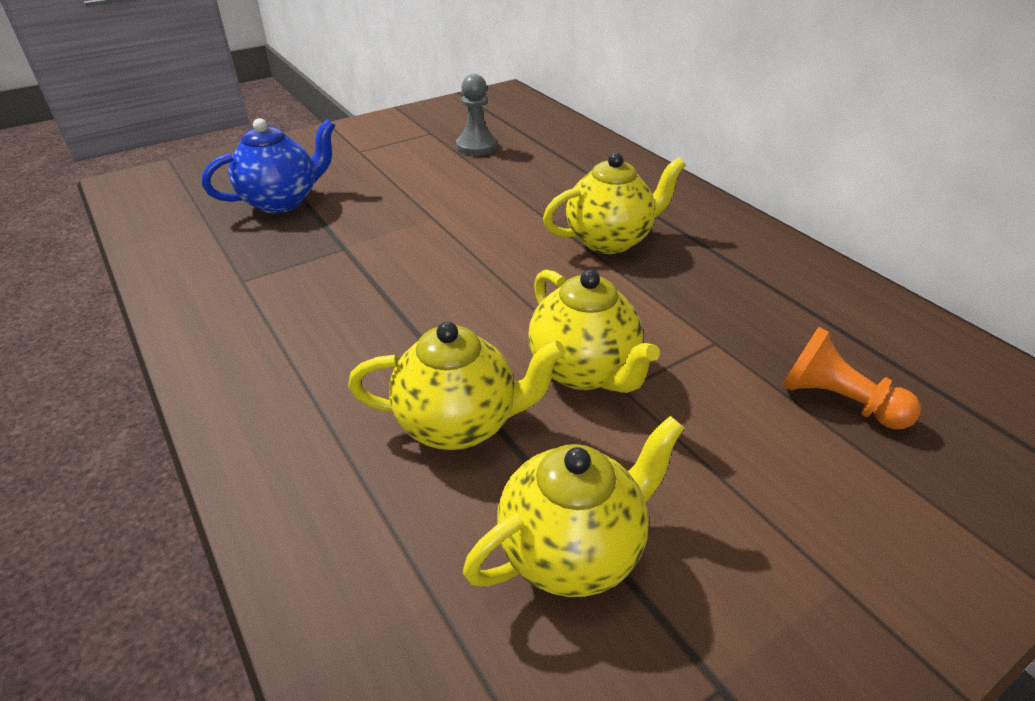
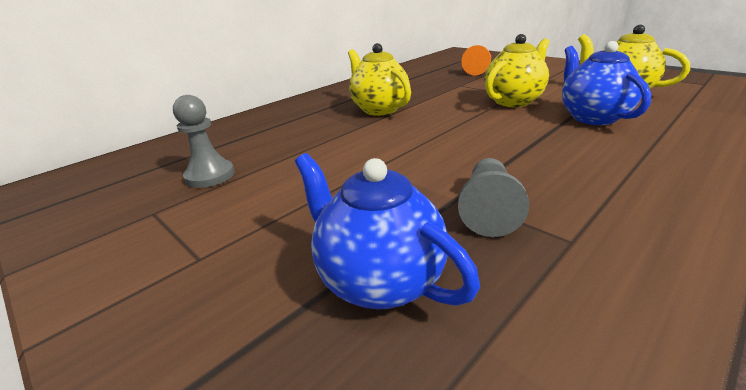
camera: 100 degrees left, 10 degrees down
(313, 256) = (488, 210): none -> grey pawn
(459, 424) = (592, 117): yellow teapot -> blue teapot

